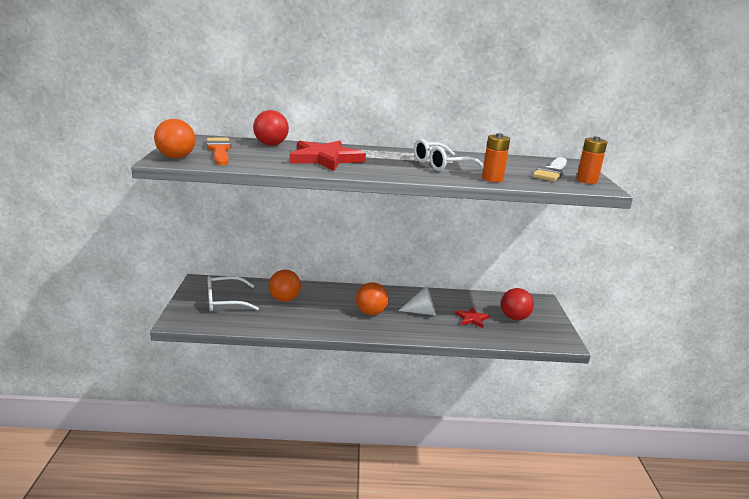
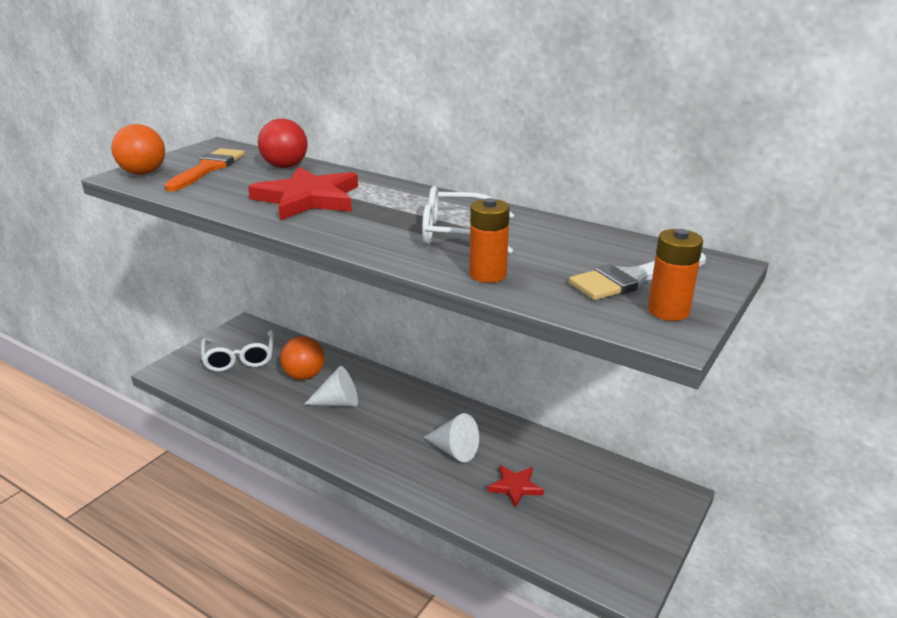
camera: 35 degrees right, 5 degrees up
(225, 301) = (239, 359): white glasses -> white glasses turned 120 degrees counterclockwise
(326, 307) = (338, 403): none -> white cone
(371, 312) = (384, 428): orange ball -> none
(514, 318) = (588, 509): red ball -> none

